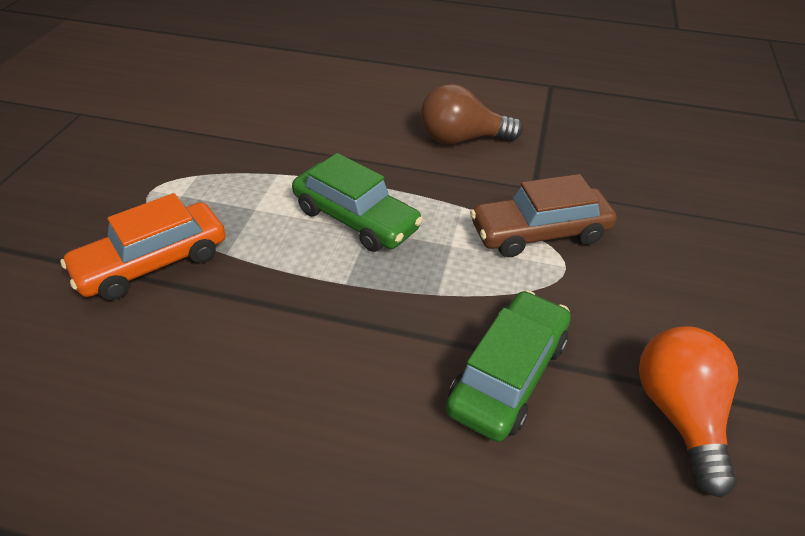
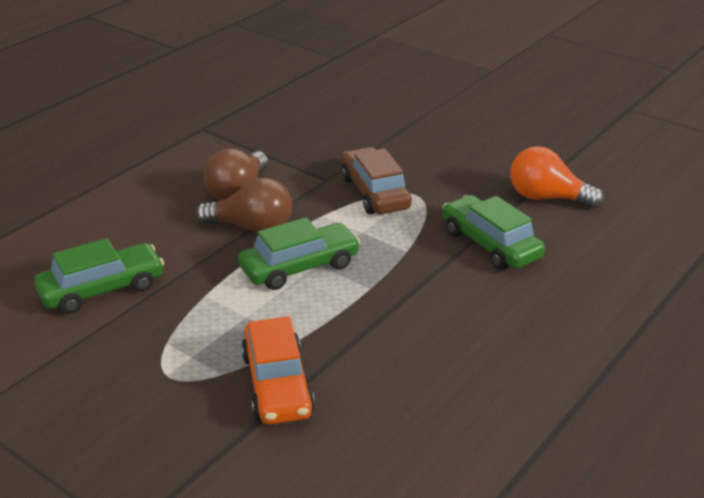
camera: 65 degrees left, 10 degrees down
(260, 118) = (102, 289): none -> green car
(405, 166) = (252, 227): none -> brown light bulb
(539, 233) = (375, 193): brown car -> brown car turned 150 degrees clockwise

